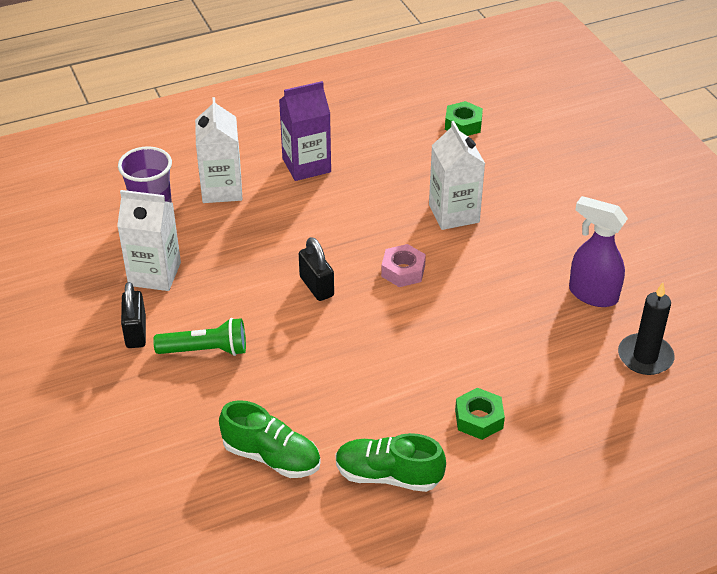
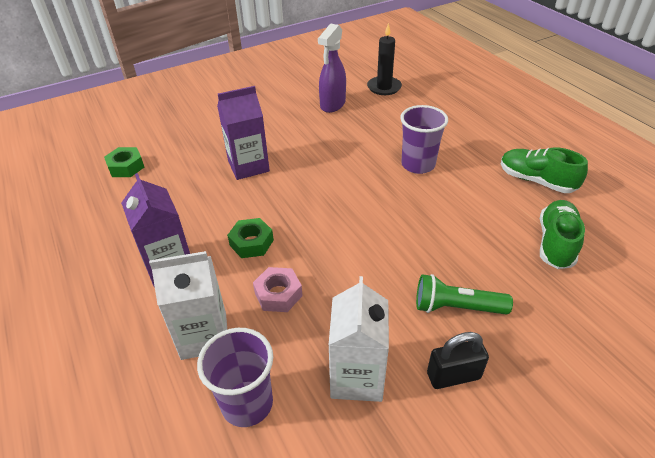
camera: 95 degrees left, 0 degrees up
(205, 350) = (456, 307): green flashlight -> green flashlight turned 75 degrees counterclockwise
(316, 286) = (351, 238): black padlock -> none
(388, 476) = (536, 181): green shoe -> green shoe turned 120 degrees clockwise
(403, 271) = (322, 188): pink nut -> pink nut (278, 294)
(439, 362) = (418, 165): none -> purple cup
(454, 213) = (248, 166): white carton -> purple carton
(479, 419) = (464, 145): green nut -> green nut (251, 243)

